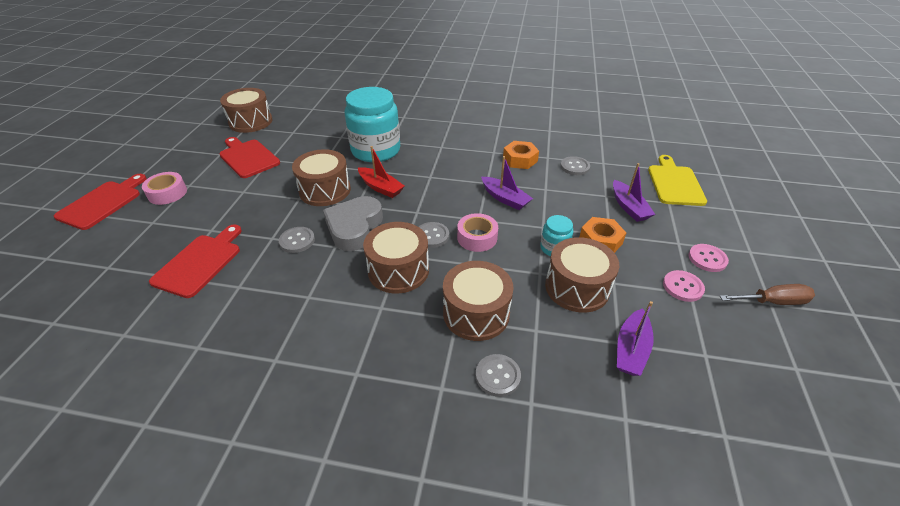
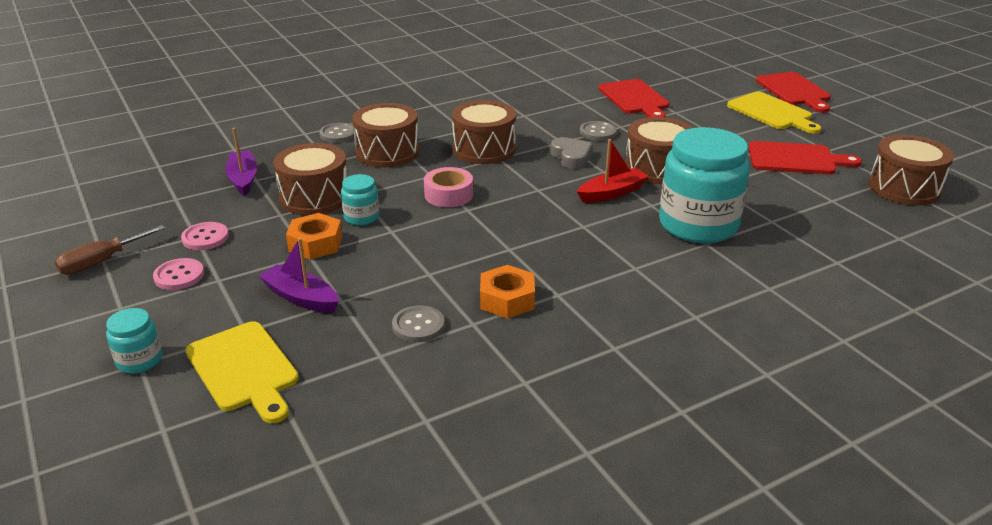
camera: 140 degrees right, 10 degrees down
(167, 193) = (772, 113): pink tape -> yellow cutting board
(354, 227) = (571, 157): grey heart -> grey heart, size x0.63
(381, 187) = (612, 193): red boat -> red boat turned 150 degrees clockwise
(432, 236) = (493, 179): grey button -> none
(505, 198) = (465, 241): purple boat -> none
(734, 210) = (139, 360): none -> turquoise jar

